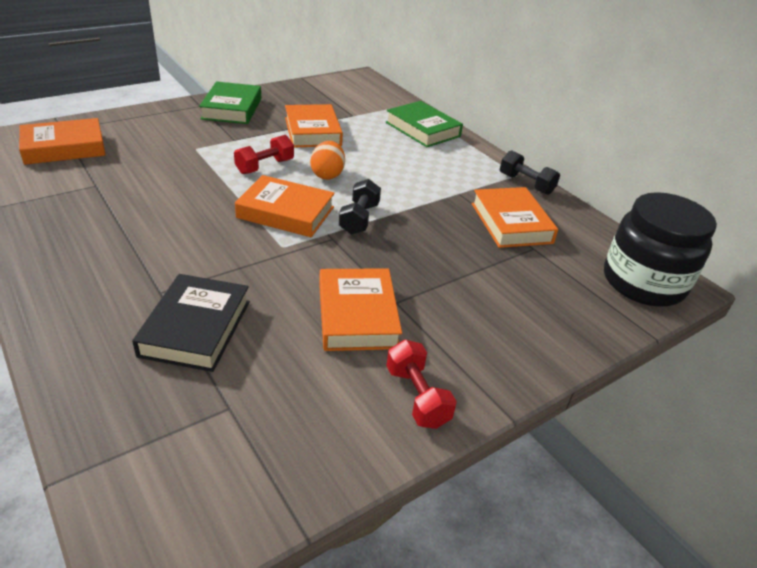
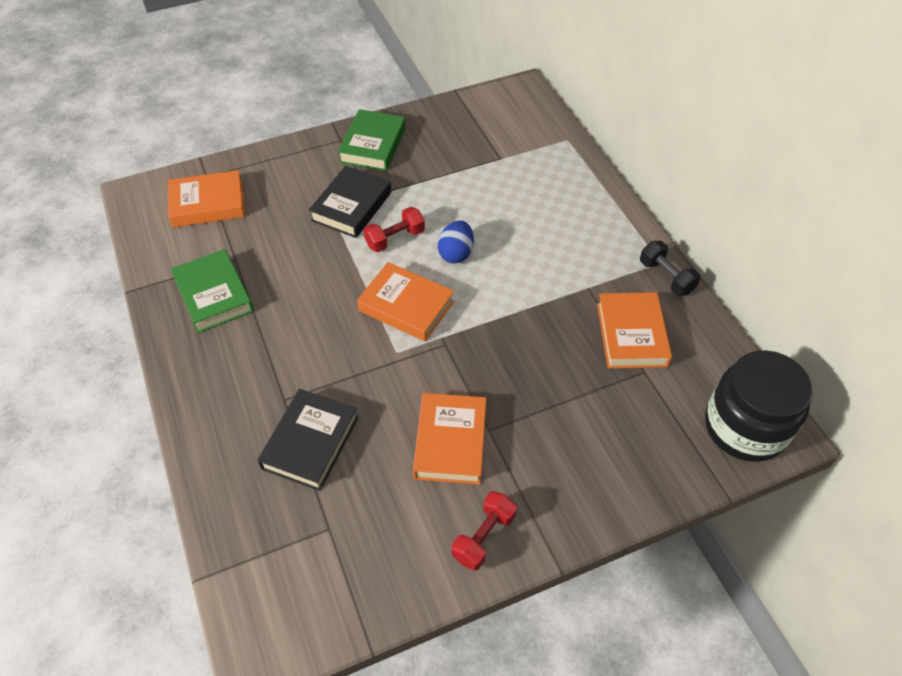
camera: 15 degrees right, 15 degrees up
(217, 146) = (351, 206): none -> black book
(312, 131) = (452, 185): orange book -> none
(327, 175) = (456, 253): orange egg -> blue egg
(359, 219) = (476, 319): black dumbbell -> none
(417, 397) = (483, 537): red dumbbell -> red dumbbell turned 45 degrees clockwise
(422, 129) = (573, 184): green book -> green book (214, 295)

